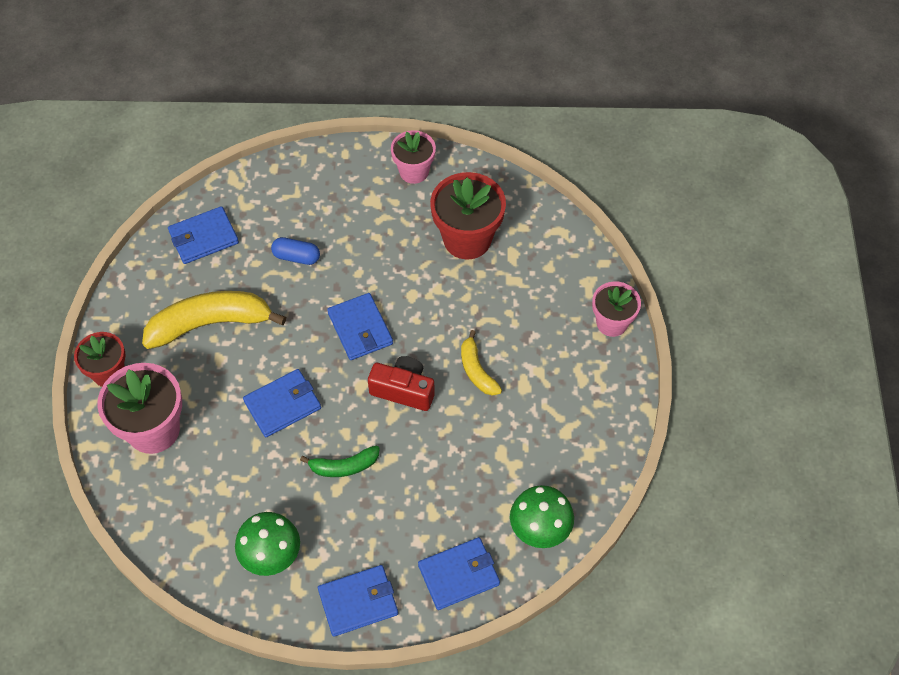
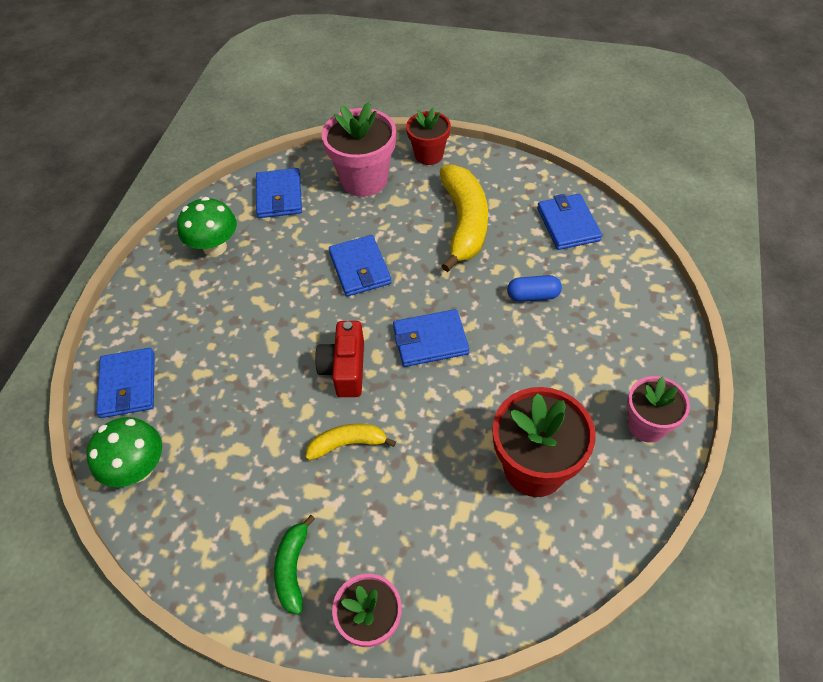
camera: 105 degrees right, 5 degrees down
(296, 257) = (533, 296): blue capsule -> blue capsule turned 60 degrees clockwise
(344, 466) = (278, 308): green banana -> green banana (293, 568)
(358, 602) = (143, 302): blue wallet -> blue wallet (279, 196)
(403, 390) = (345, 369): red camera -> red camera turned 150 degrees clockwise

